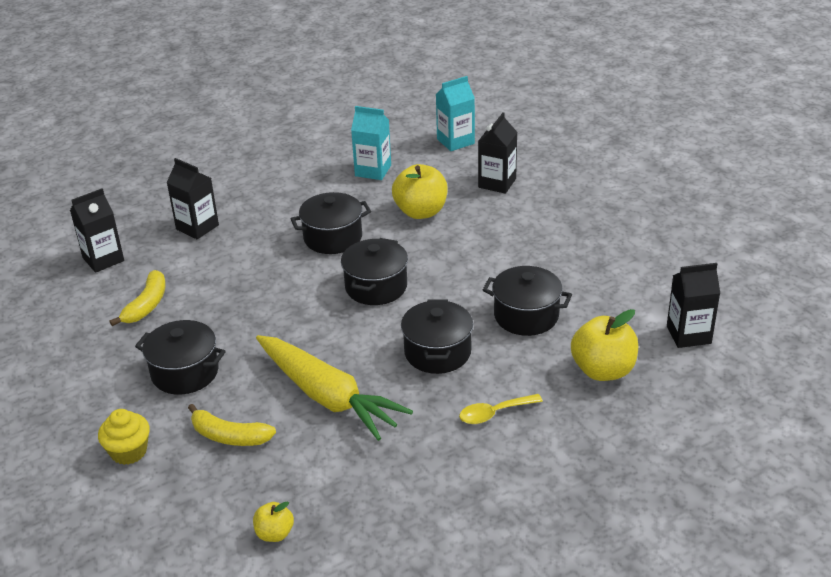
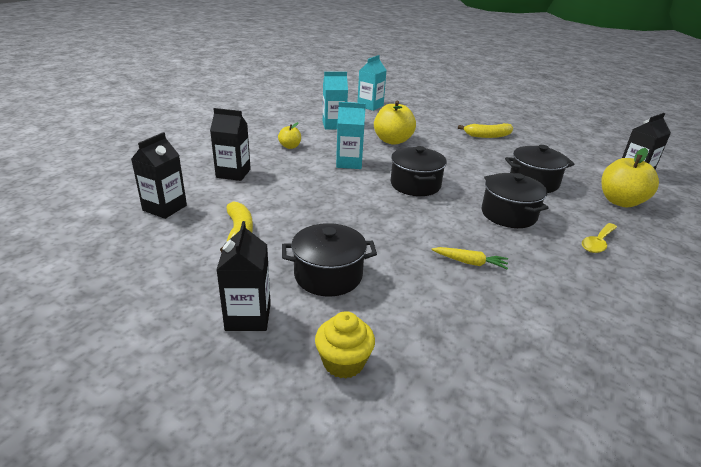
camera: 30 degrees left, 5 degrees down
(229, 436) = (426, 317): yellow banana -> yellow banana (487, 136)
(274, 533) = (570, 393): yellow apple -> yellow apple (290, 146)
(328, 396) = (470, 262): yellow carrot -> yellow carrot, size x0.41
(333, 238) = (349, 163): black pot -> turquoise carton
(497, 183) = (421, 121): black carton -> black carton (248, 316)

